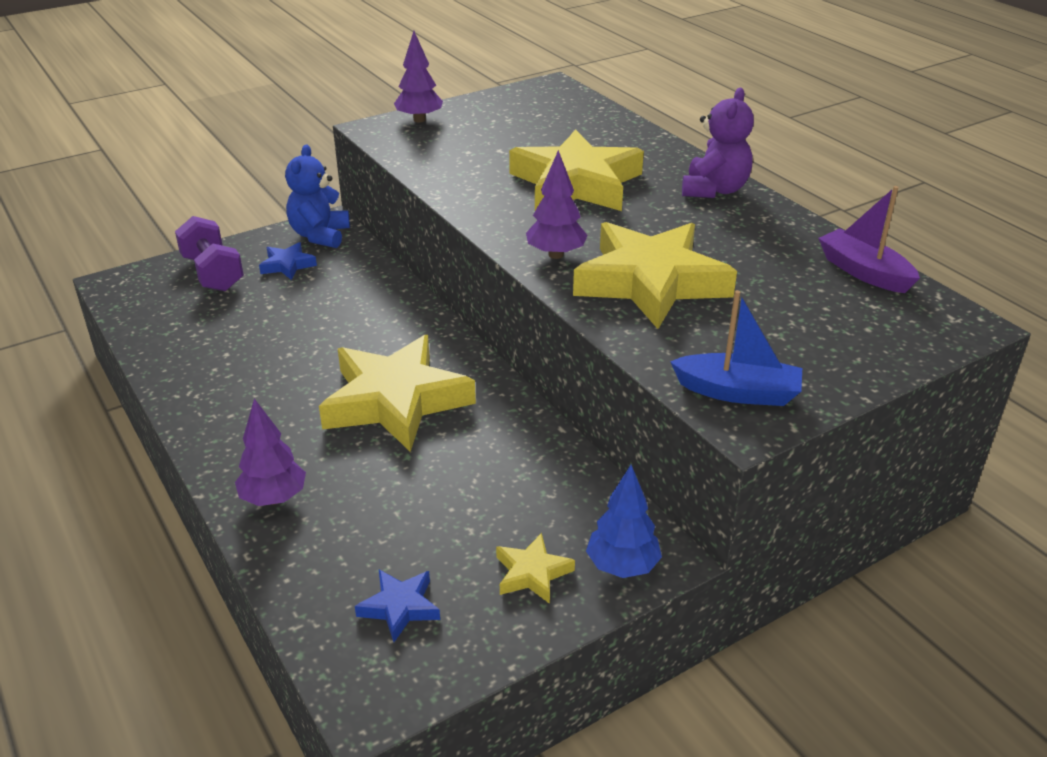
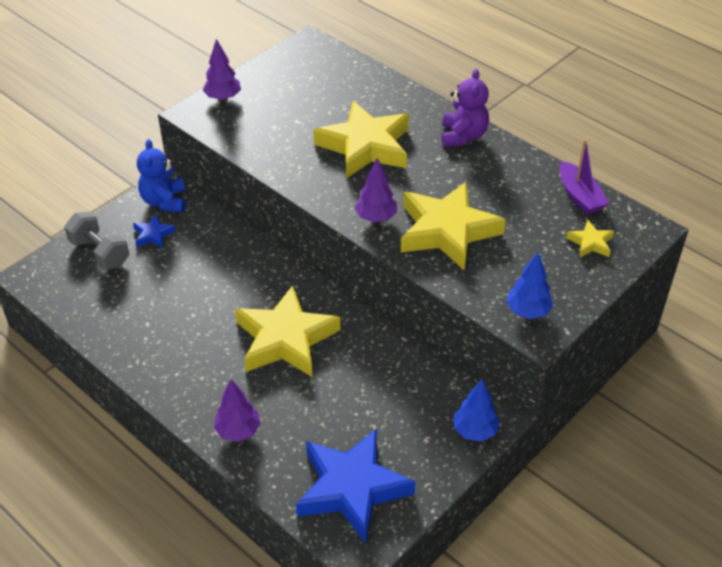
camera: 15 degrees left, 10 degrees up
(213, 273) = (99, 253): purple dumbbell -> grey dumbbell
(400, 607) = (352, 488): blue star -> blue star, size x2.28
(532, 573) = (422, 447): yellow star -> yellow star (590, 243)
(738, 392) = (528, 311): blue boat -> blue tree
(864, 272) = (579, 196): purple boat -> purple boat turned 150 degrees counterclockwise

